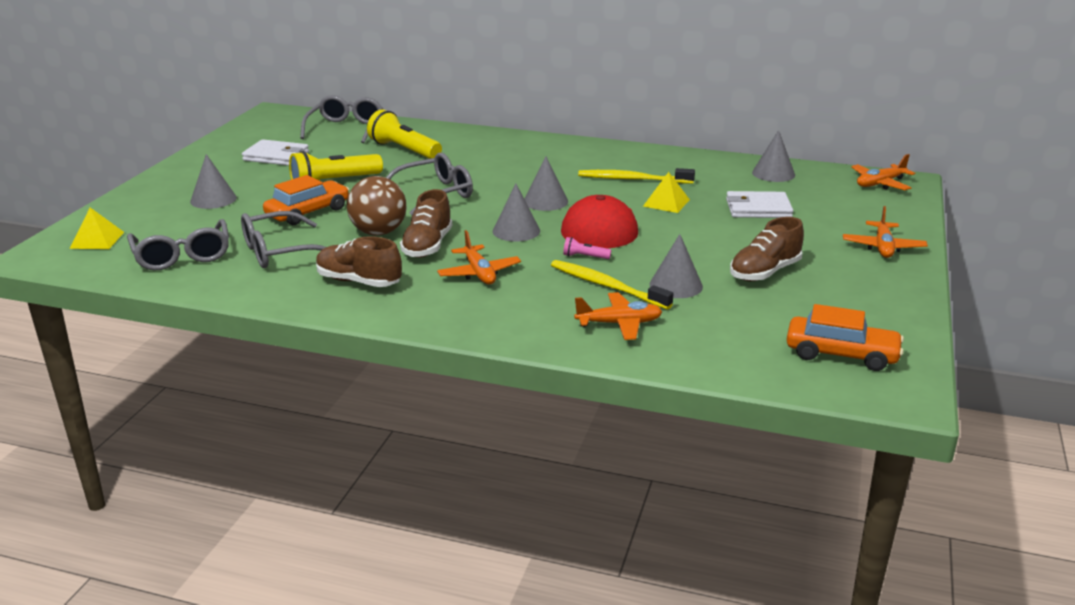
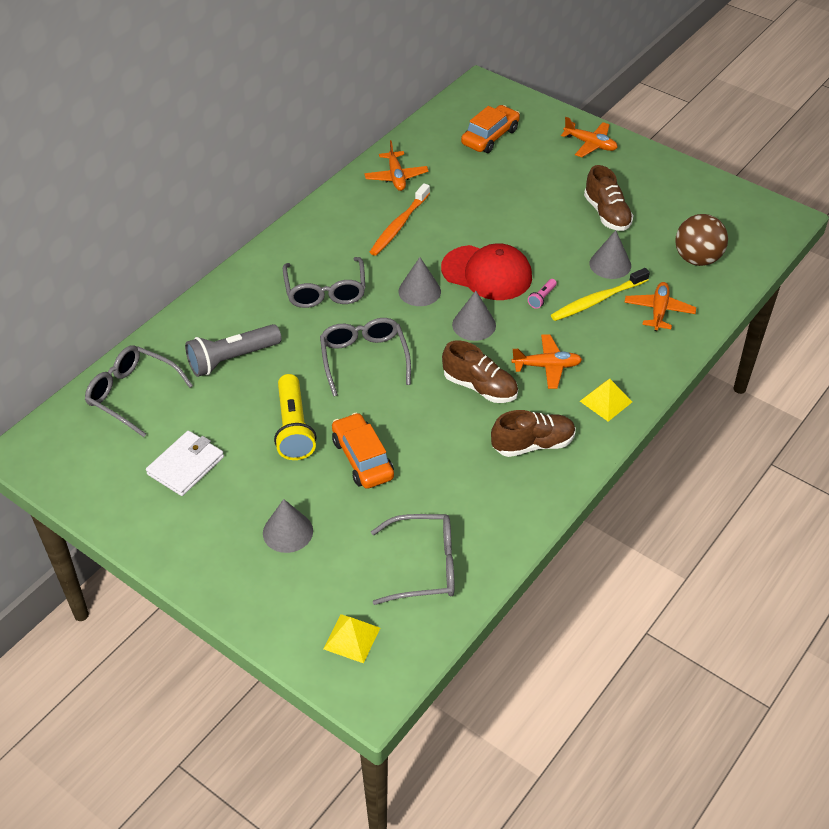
camera: 70 degrees left, 20 degrees up
(279, 252) = (448, 491): grey glasses -> grey glasses (325, 291)
(359, 282) = (533, 444): brown shoe -> brown shoe turned 150 degrees counterclockwise
(378, 232) = (435, 414): brown ball -> brown ball (697, 259)
(404, 150) = (232, 359): yellow flashlight -> grey flashlight
(632, 179) = (398, 225): yellow toothbrush -> orange toothbrush
(666, 203) = (459, 222): yellow pyramid -> yellow pyramid (606, 401)
(758, 208) = (495, 177): white wallet -> none
(773, 173) = (430, 144): grey cone -> none
(841, 354) = (732, 223): orange car -> orange car (490, 137)
(880, 184) = (480, 100): orange plane -> orange plane (396, 177)

